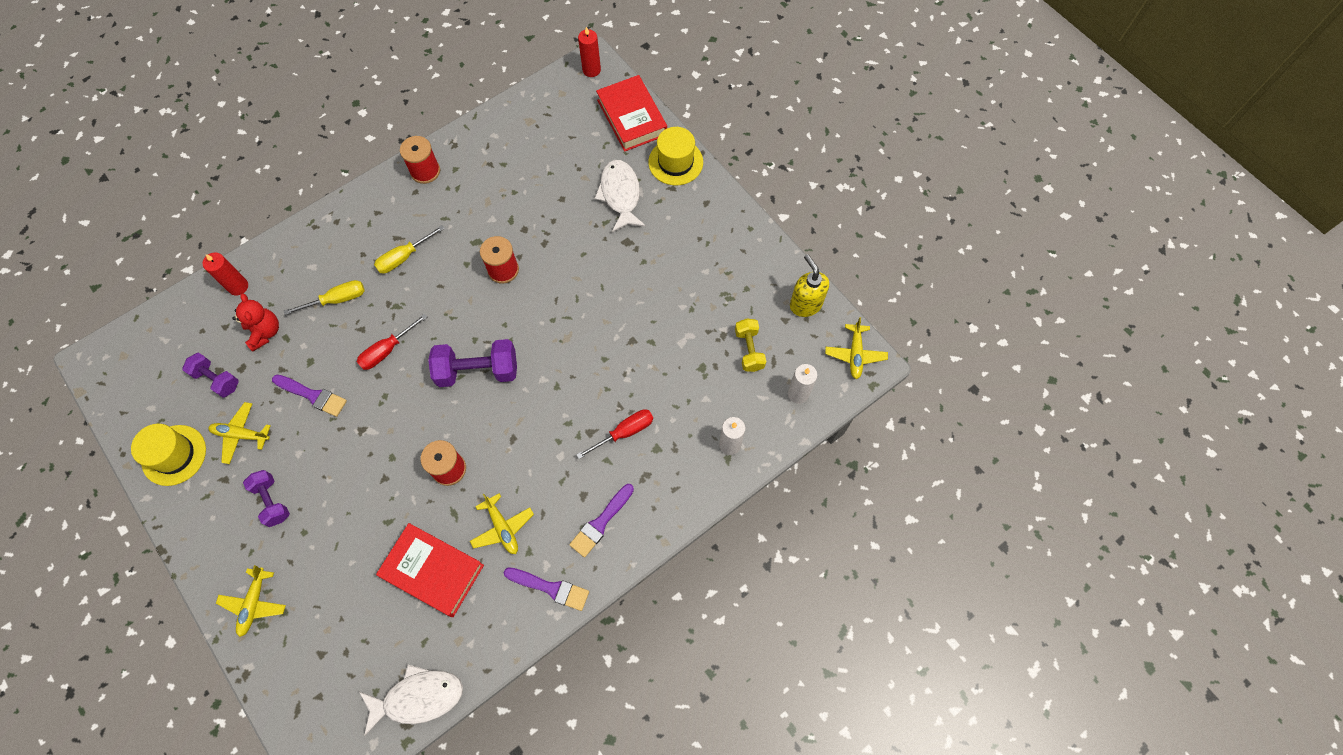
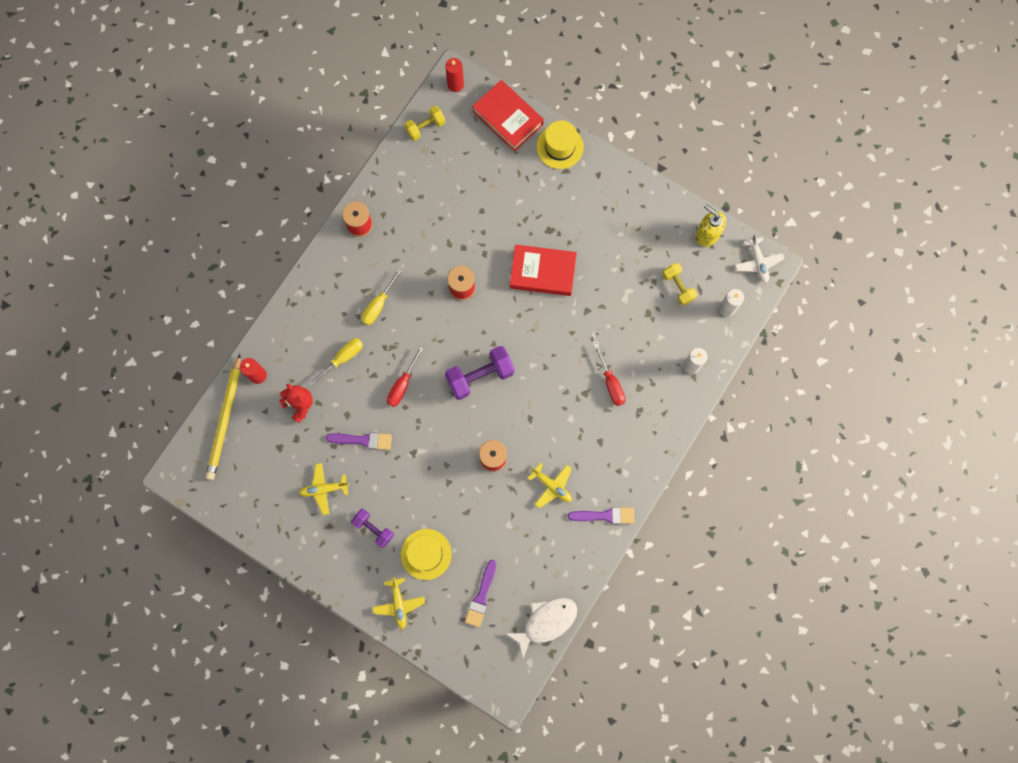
camera: 20 degrees left, 10 degrees up
(174, 455) = (281, 522): yellow hat -> yellow hat (426, 554)
(178, 320) = (225, 419): none -> yellow pencil
(217, 379) = (282, 454): purple dumbbell -> none
(433, 571) = (516, 535): red book -> red book (542, 272)
(541, 100) = (425, 127): none -> yellow dumbbell
(601, 522) = (621, 456): purple brush -> purple brush (481, 596)
(620, 195) = (527, 191): white fish -> none
(625, 432) = (611, 383): red screwdriver -> red screwdriver turned 120 degrees clockwise
(855, 354) = (758, 262): yellow plane -> white plane

